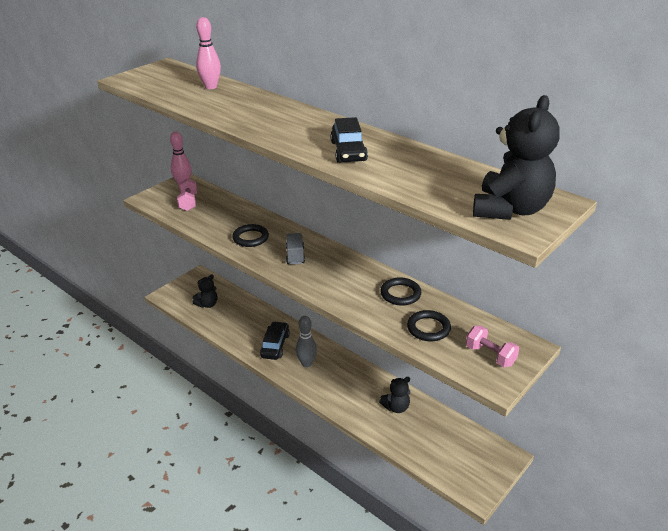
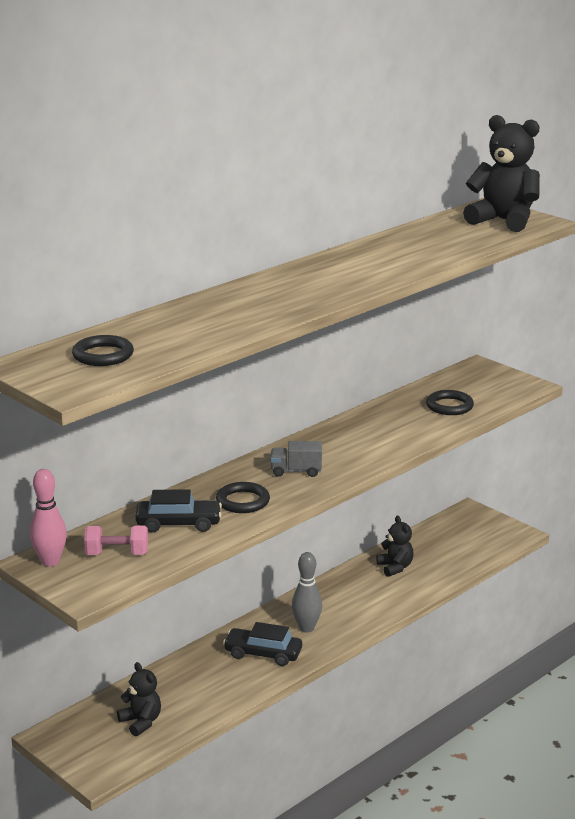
camera: 85 degrees left, 10 degrees down
(211, 87) = (142, 331): pink bowling pin -> none
(348, 151) = (377, 266): black car -> black car (178, 524)
(400, 294) = (387, 415): black ring -> black ring (103, 355)
(490, 355) = (491, 383): pink dumbbell -> none

